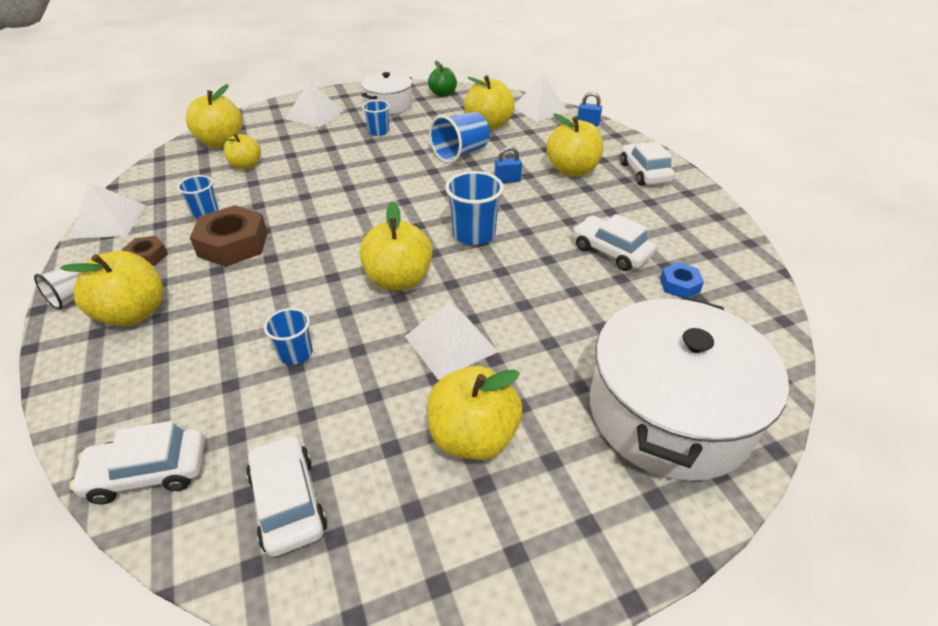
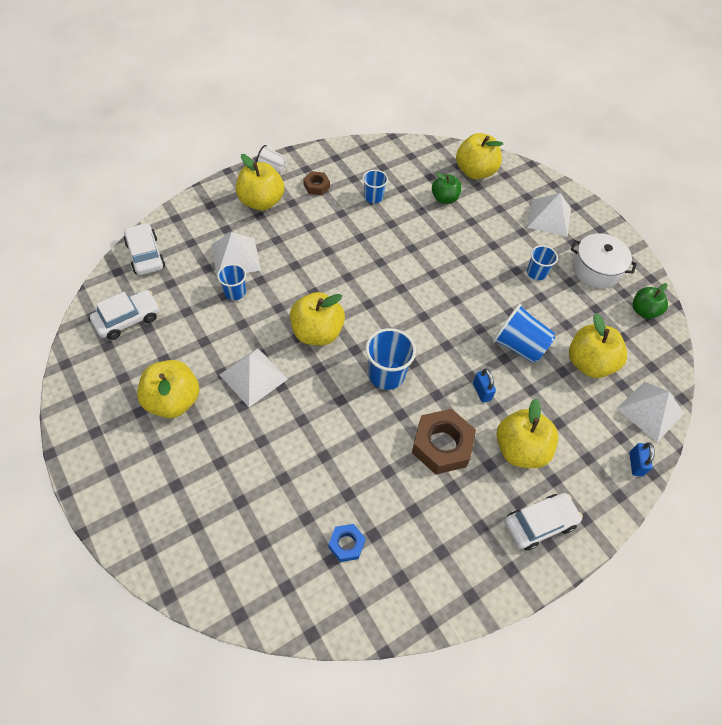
camera: 75 degrees right, 15 degrees up
(109, 221) = (350, 152): white pyramid -> white pyramid (235, 257)
(233, 244) = (339, 225): brown nut -> brown nut (442, 445)
(246, 165) = (444, 199): yellow apple -> green apple
(611, 251) = (385, 486): white car -> none
(669, 412) = (199, 523): white pot -> none

